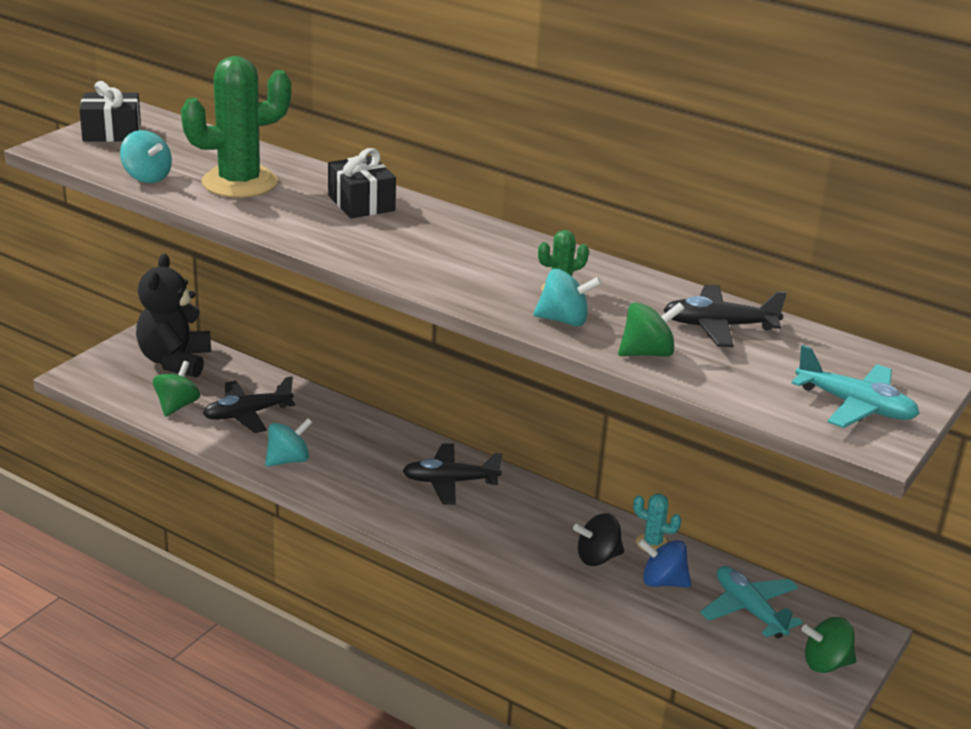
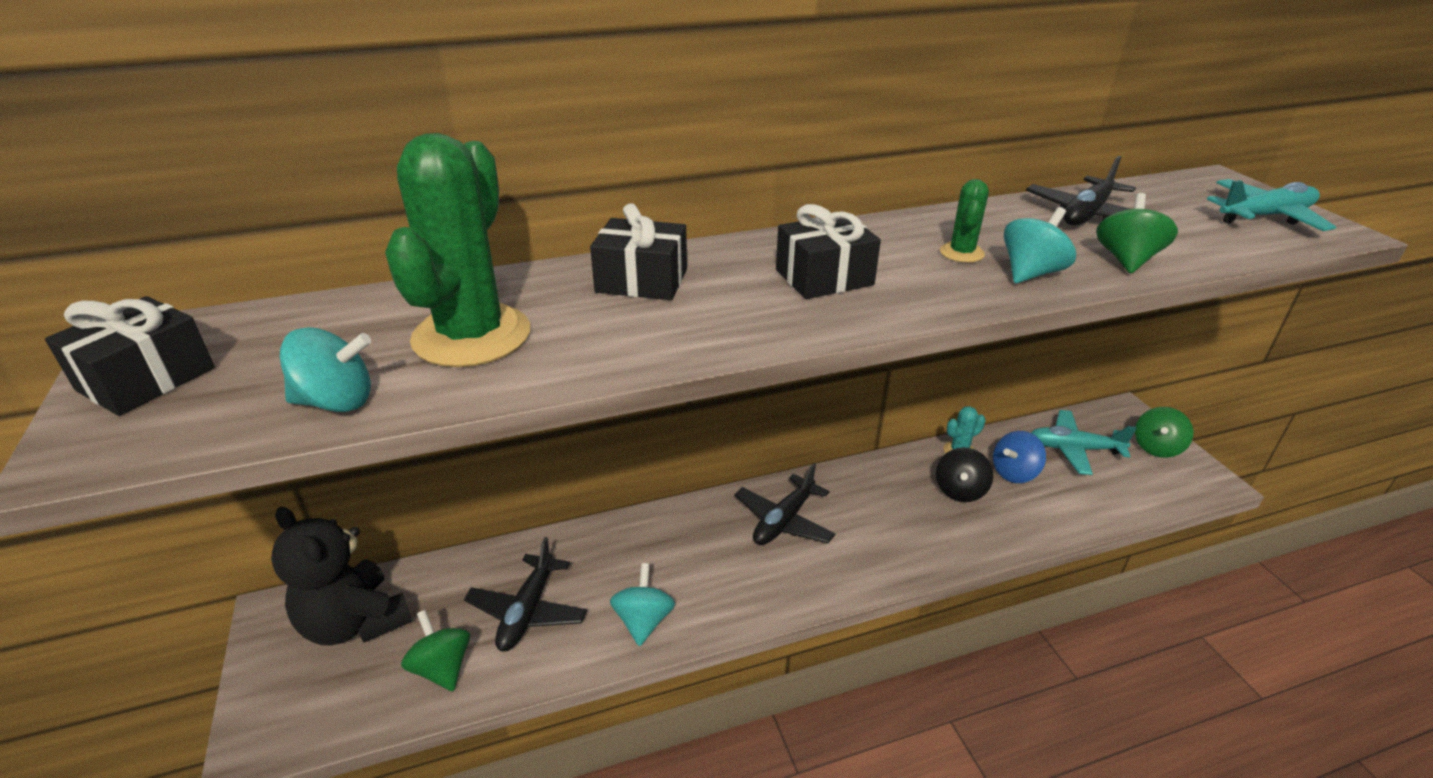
camera: 50 degrees left, 5 degrees up
(448, 254) = (824, 277): none -> black gift

